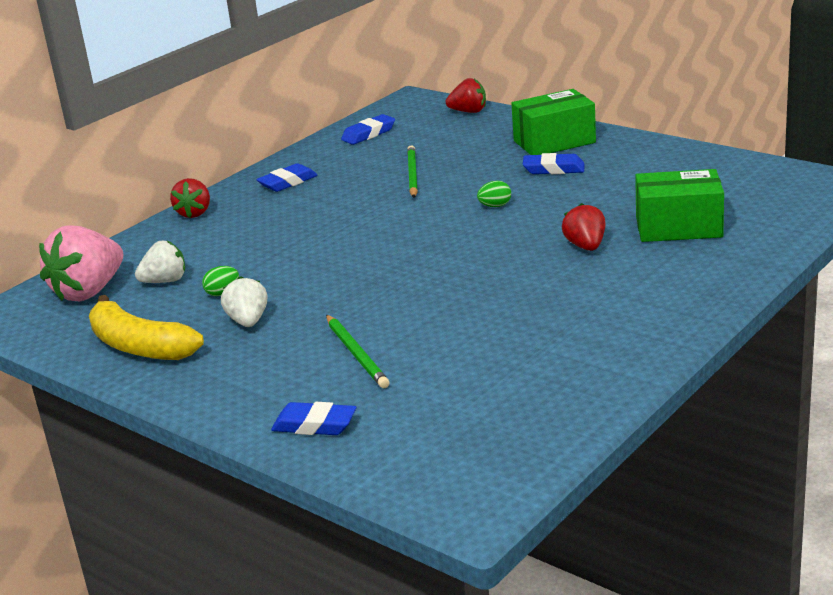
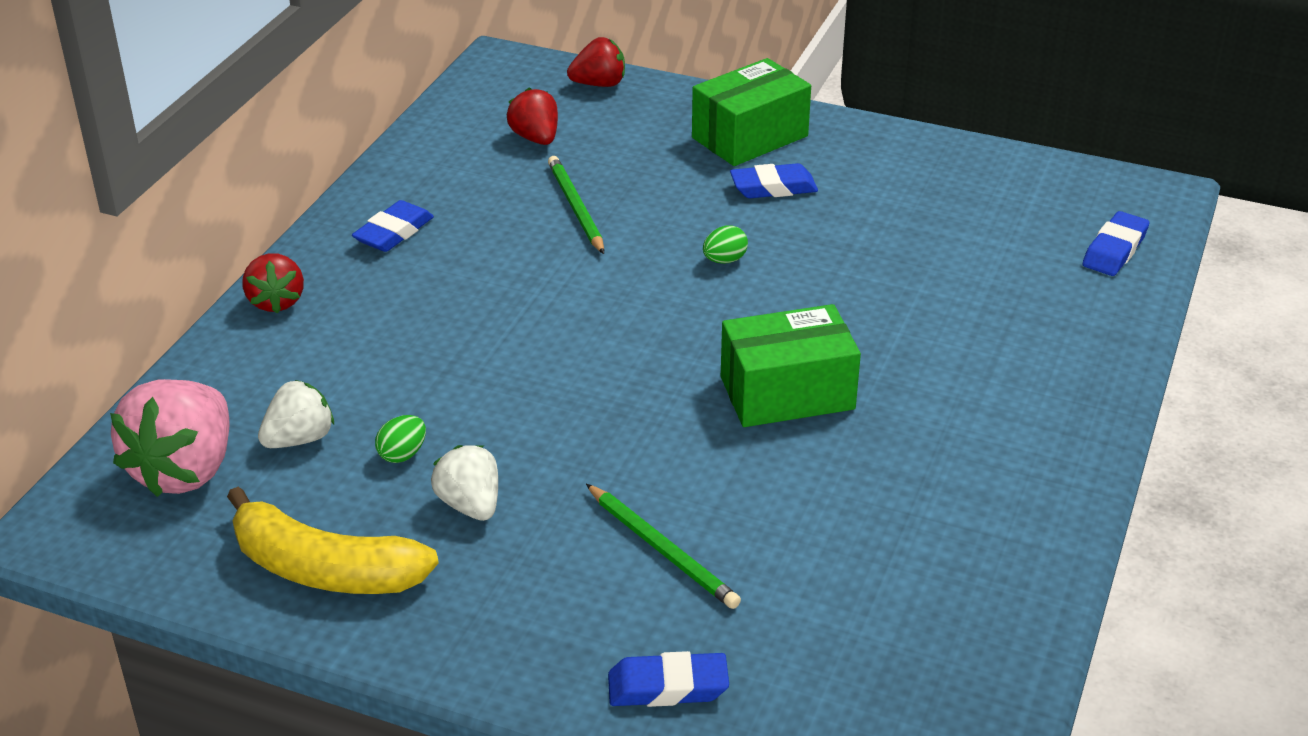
camera: 20 degrees left, 10 degrees up
(368, 134) = (470, 132): blue eraser -> blue eraser (1114, 250)
(585, 246) = (885, 326): red strawberry -> red strawberry (535, 138)
(678, 227) = (991, 283): green box -> green box (787, 393)

